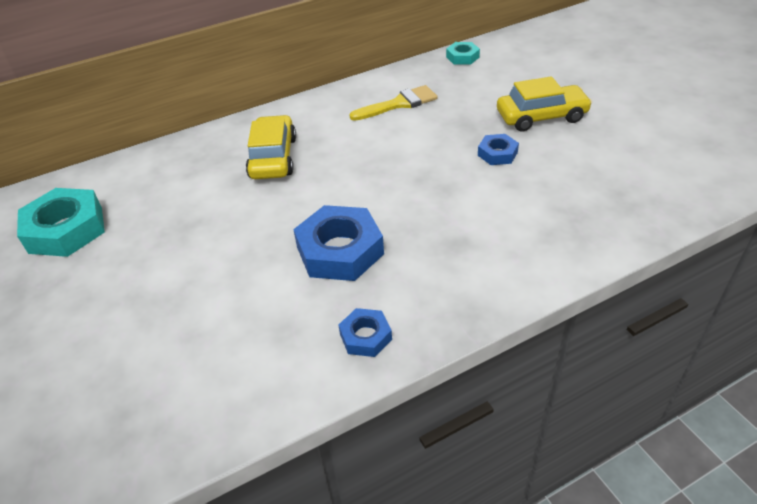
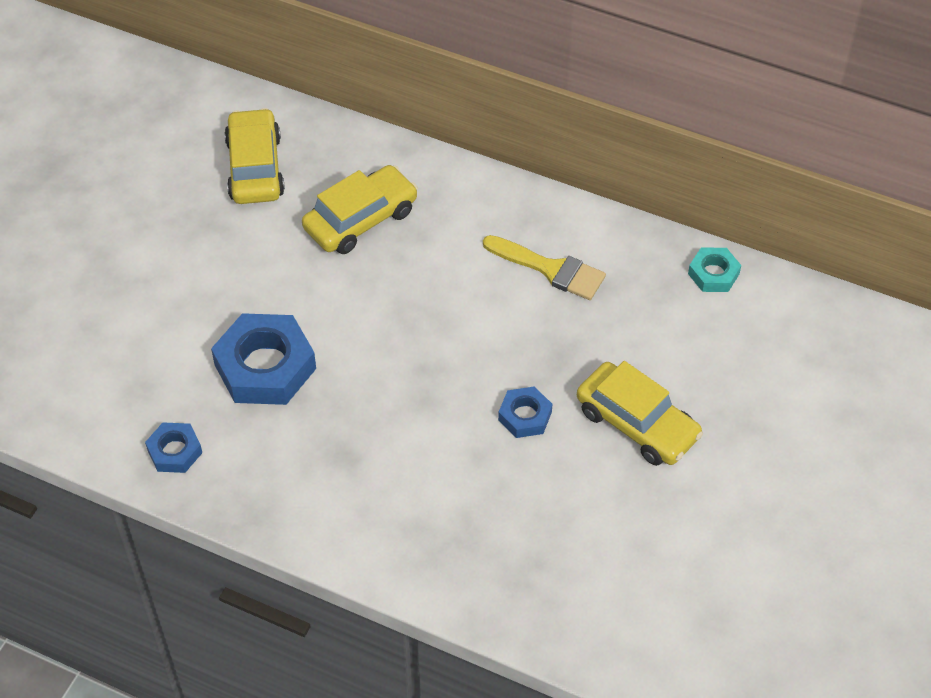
camera: 50 degrees right, 10 degrees up
(66, 229) = (139, 139): turquoise nut -> none
(171, 185) = (255, 167): none -> yellow car

